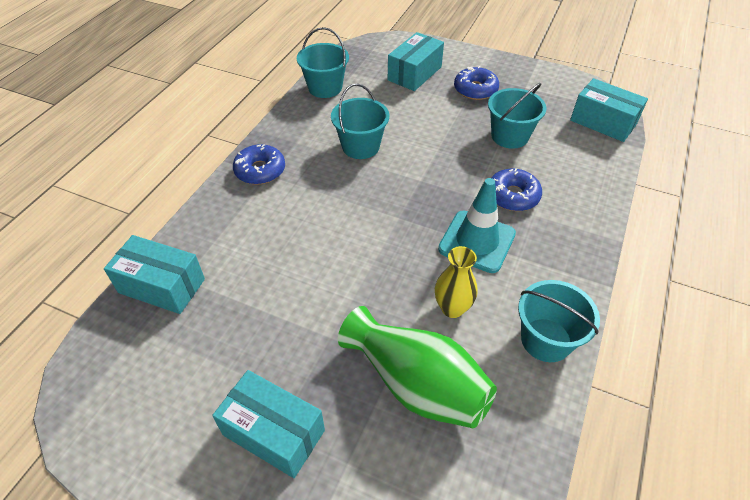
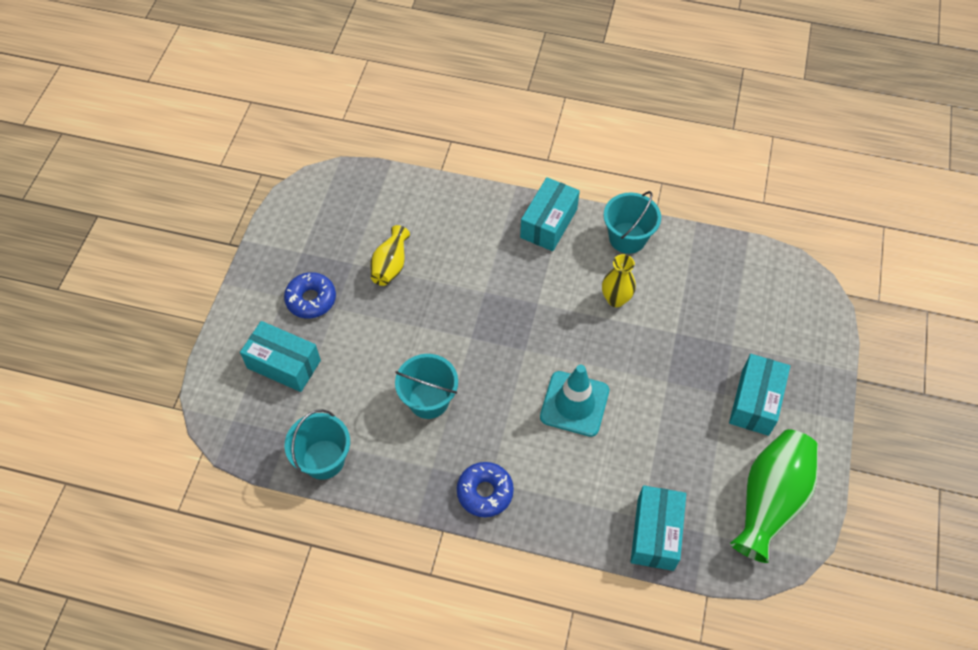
camera: 100 degrees left, 10 degrees up
(416, 384) = (689, 317): green vase -> green vase (770, 500)
(477, 241) = (540, 286): turquoise traffic cone -> turquoise traffic cone (574, 404)
(509, 136) = (390, 265): turquoise bucket -> yellow vase
(512, 196) = (477, 261): blue donut -> none
(603, 122) = (356, 187): turquoise box -> turquoise box (548, 223)

